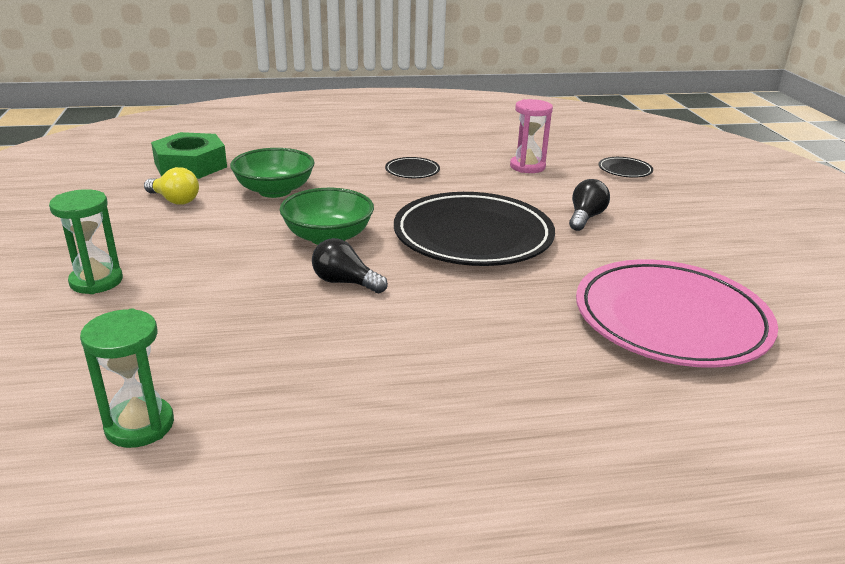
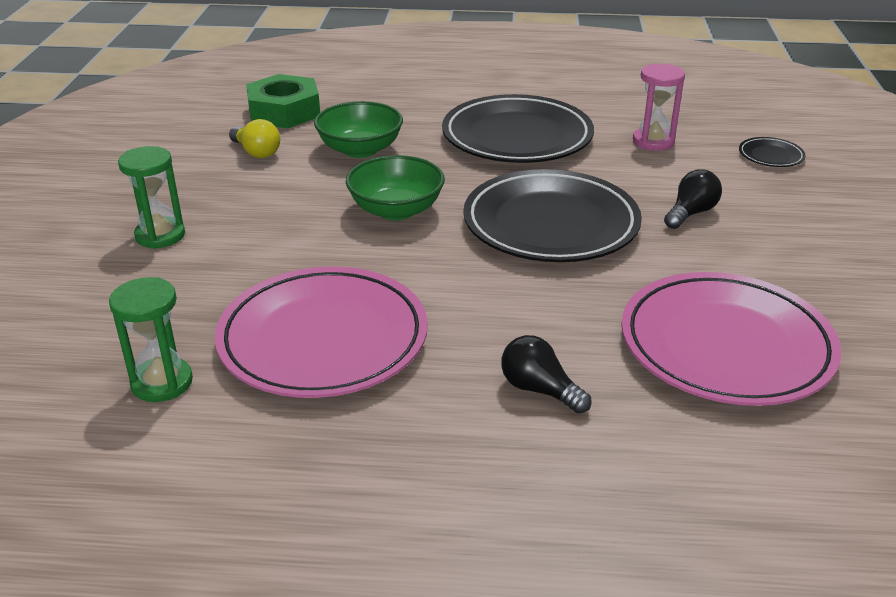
camera: 15 degrees right, 5 degrees up
(301, 359) = (323, 339): none -> pink plate
(345, 282) = (395, 263): black light bulb -> black light bulb (539, 390)
(412, 171) = (517, 137): black plate -> black plate, size x2.44

